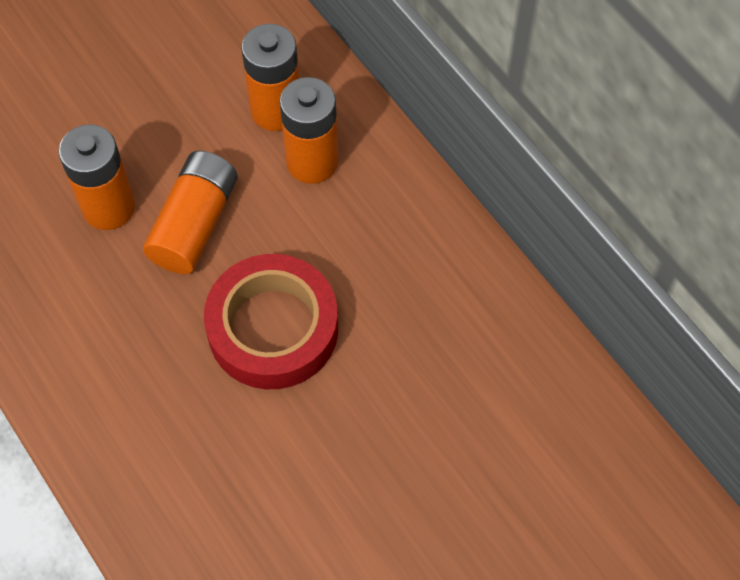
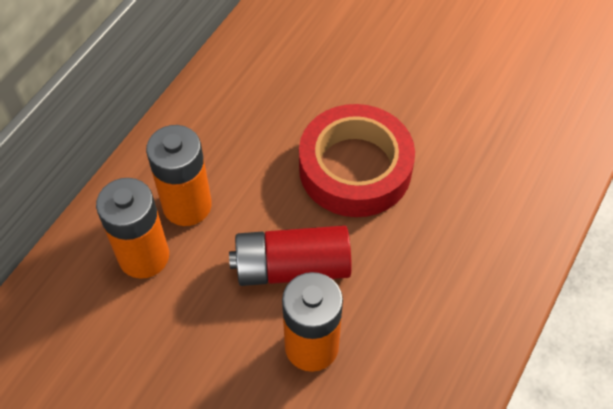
camera: 115 degrees left, 5 degrees down
(194, 224) = (292, 267): orange battery -> red battery

